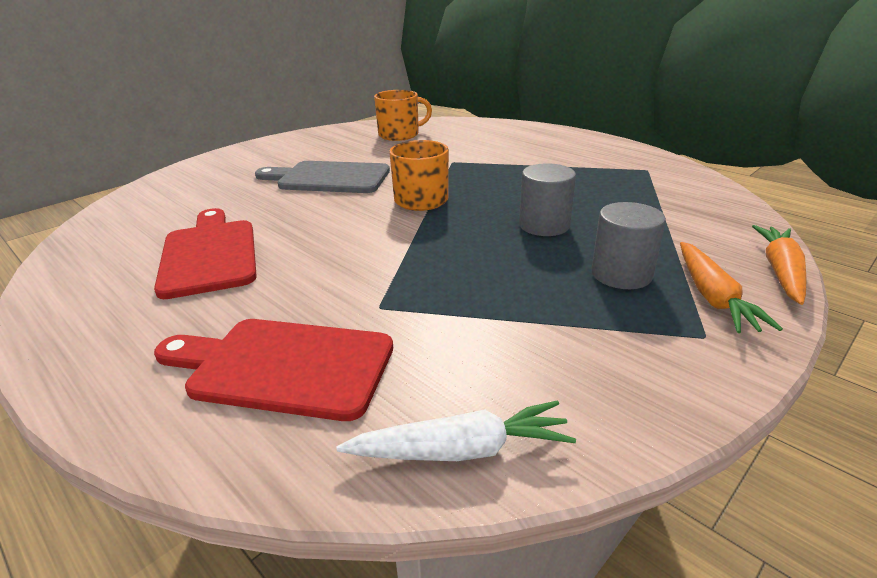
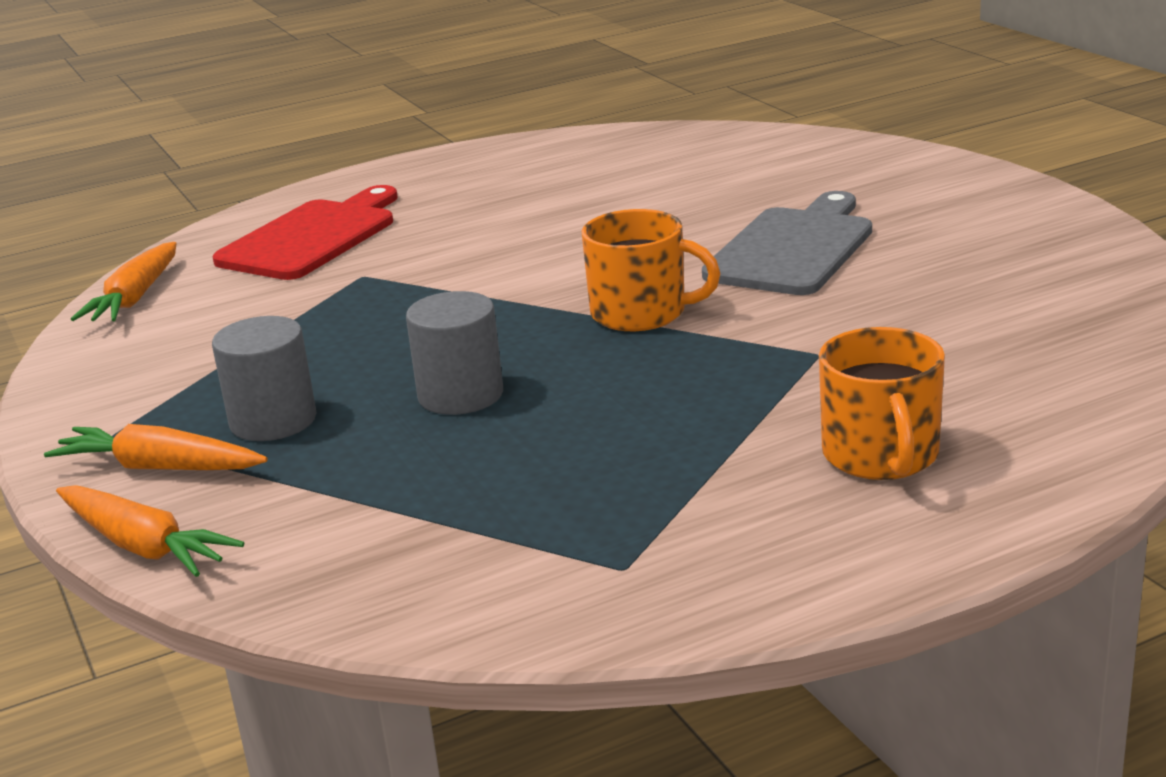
camera: 110 degrees right, 5 degrees down
(209, 254) = (569, 194): red cutting board -> none
(400, 134) = (1046, 314): orange mug -> orange mug (881, 455)
(461, 450) = (135, 297): white carrot -> orange carrot

